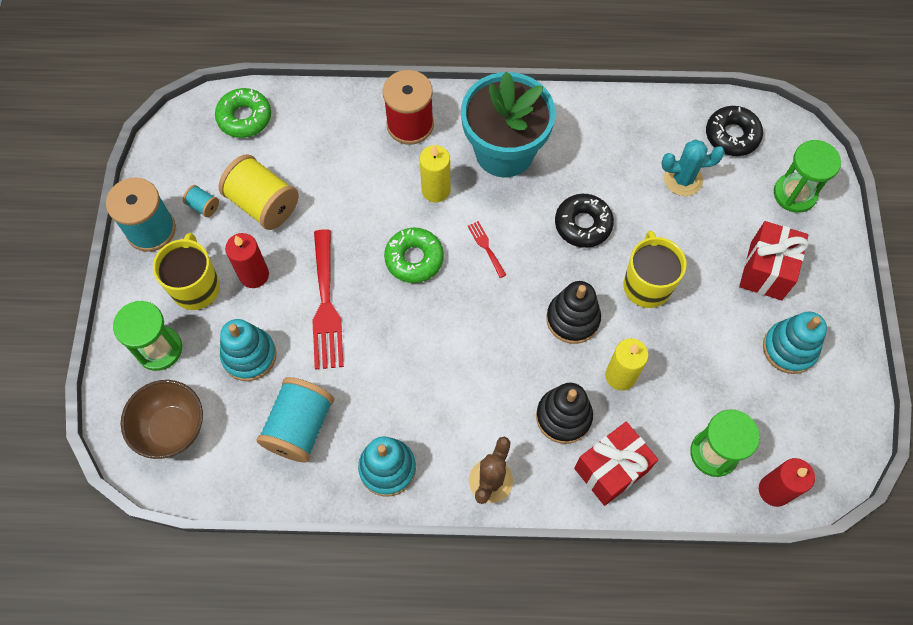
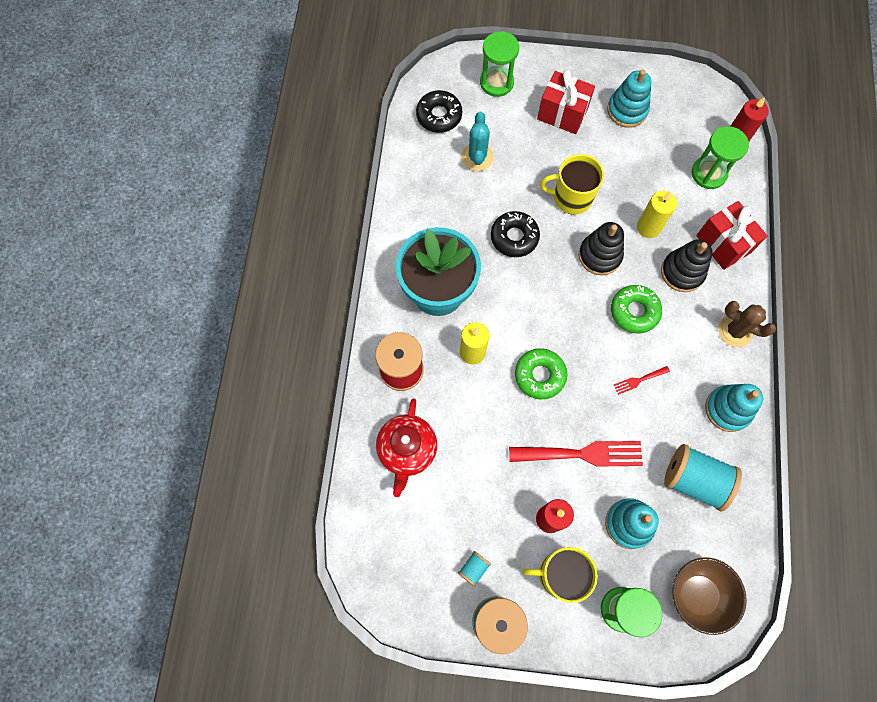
camera: 85 degrees left, 5 degrees up
(244, 118) = (376, 527): green donut -> green donut (634, 311)
(263, 204) = (475, 509): yellow spool -> none
(323, 137) = (407, 450): none -> red teapot
(486, 247) = (531, 315): red fork -> red fork (639, 380)

